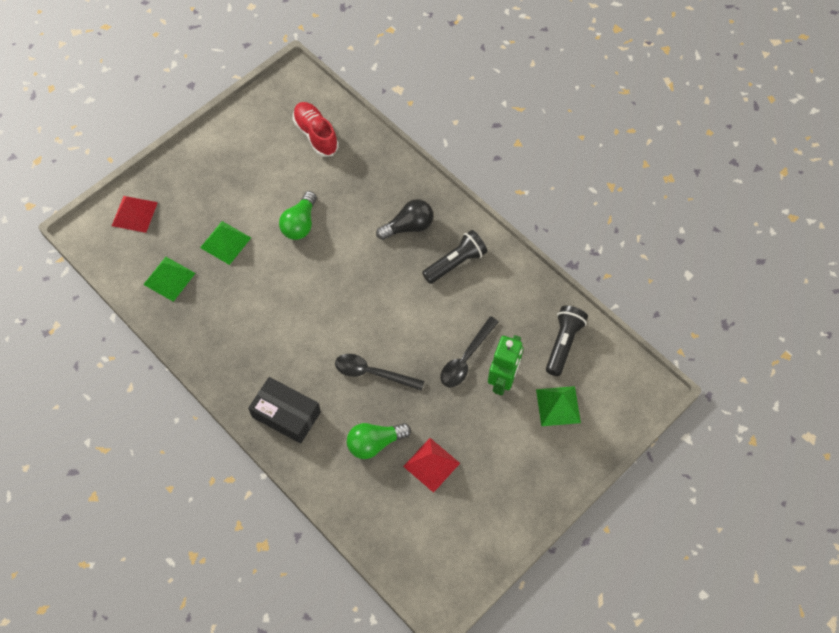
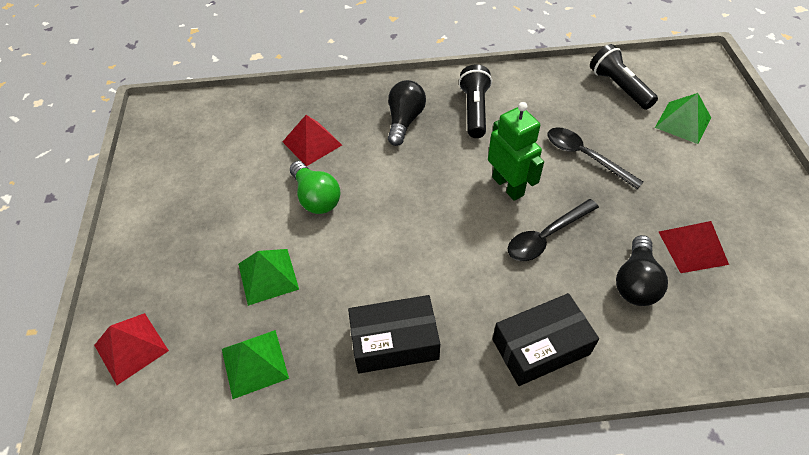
camera: 50 degrees left, 10 degrees down
(233, 337) = (394, 341): none -> black box
(316, 135) = (233, 130): red shoe -> none
(342, 187) = (312, 143): none -> red pyramid
(374, 443) = (635, 282): green light bulb -> black light bulb
(466, 358) = (585, 156): black spoon -> black spoon turned 150 degrees clockwise
(503, 380) = (628, 144): green robot -> green robot (508, 186)

